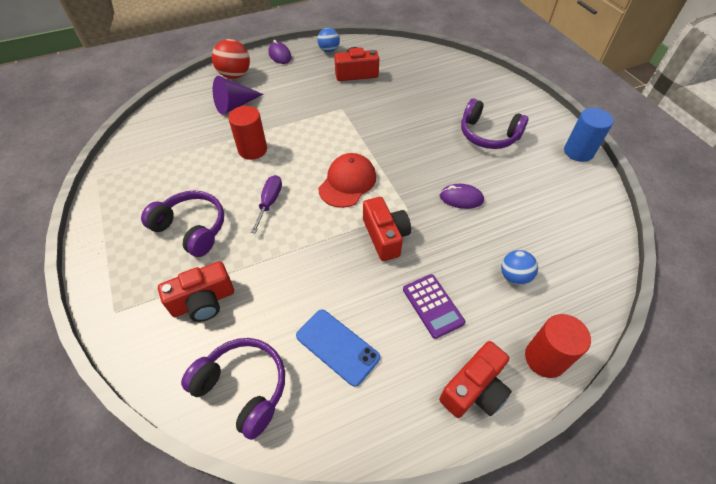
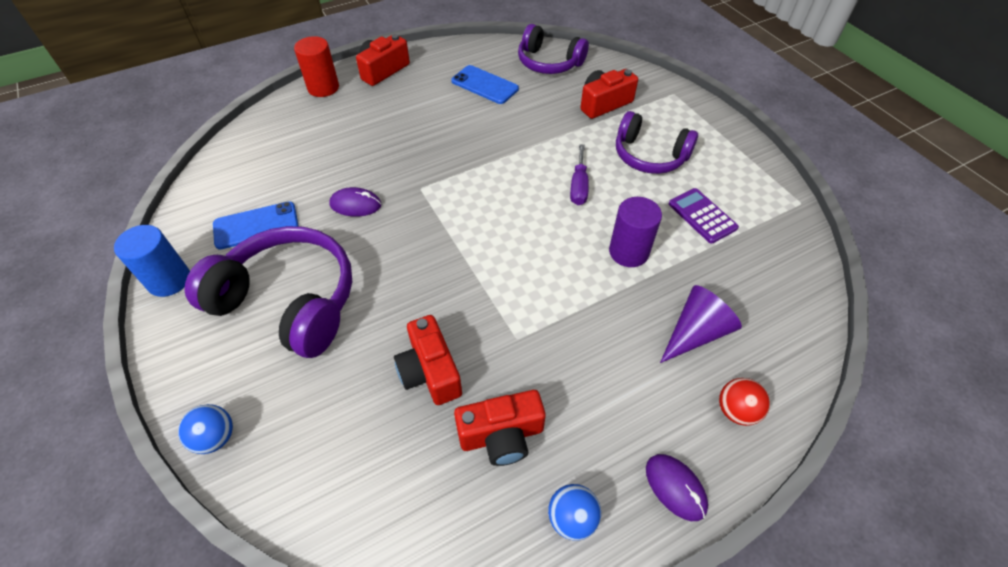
camera: 175 degrees right, 0 degrees up
(235, 75) = (736, 410): red ball -> red ball, size x0.65
(252, 150) = (628, 252): red cylinder -> purple cylinder
(347, 182) = (492, 215): red cap -> none
(385, 236) = (446, 161): red camera -> red camera (430, 371)
(432, 306) = (405, 112): purple calculator -> purple calculator (702, 216)
(488, 135) = (289, 301): purple headphones -> purple headphones, size x1.53
(514, 276) = (325, 136): blue ball -> blue ball (215, 437)
(537, 186) = (256, 225): none -> blue phone

